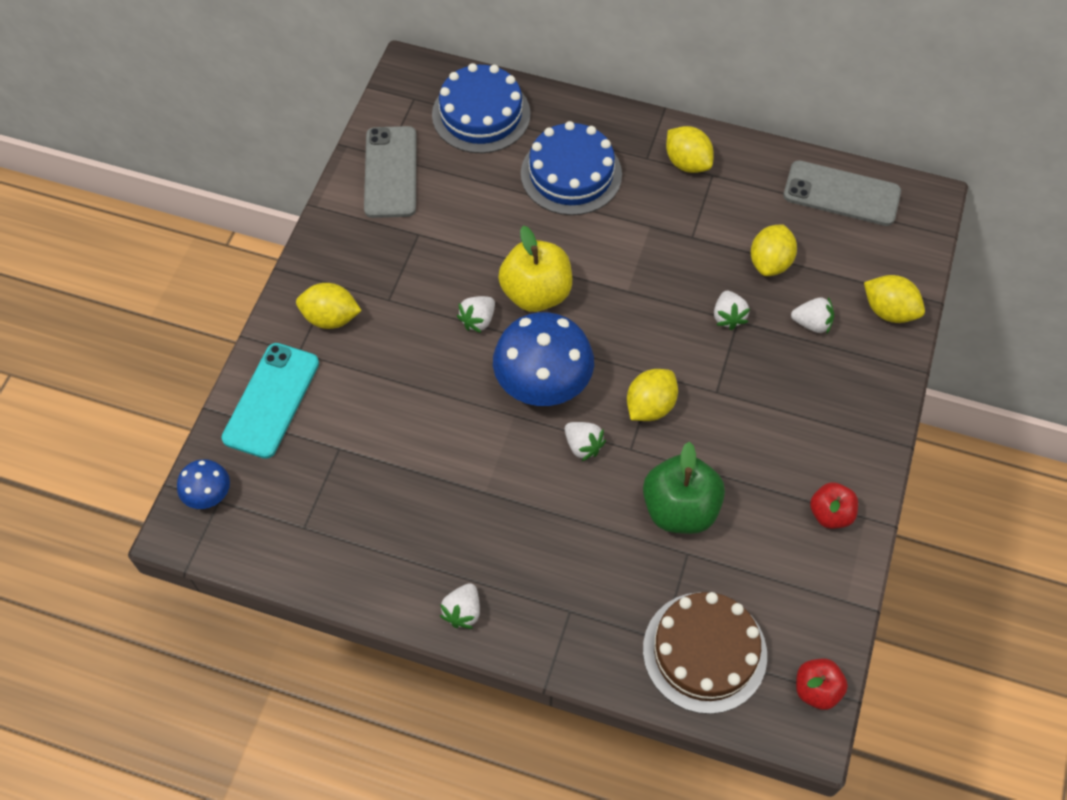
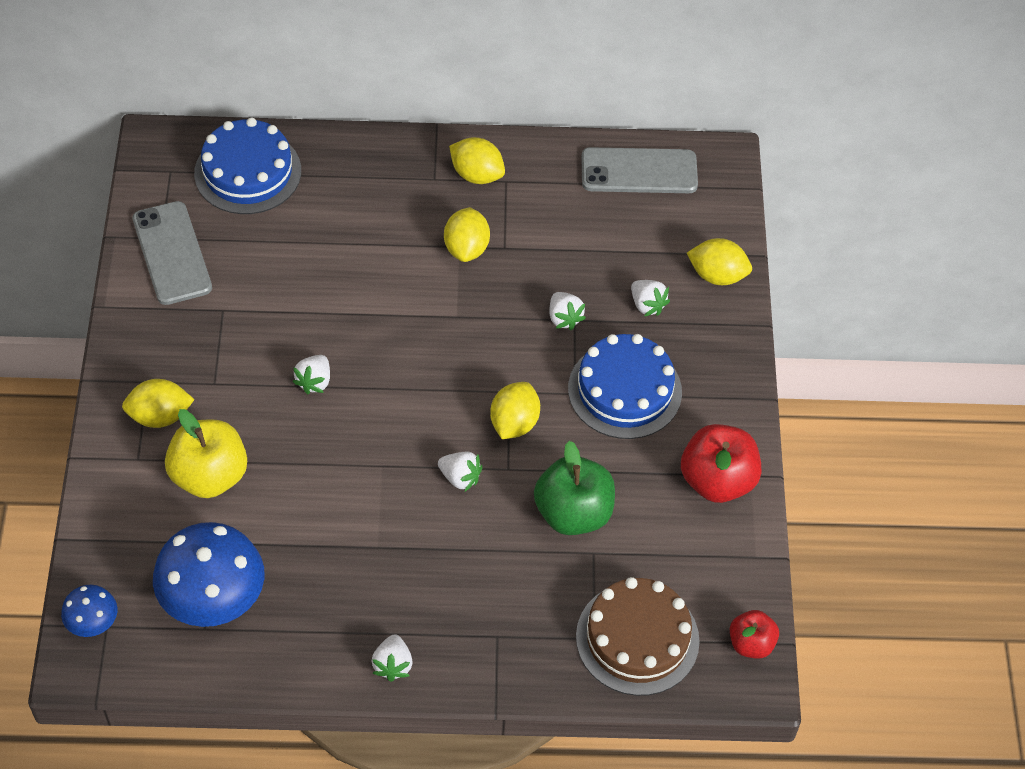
camera: 20 degrees left, 5 degrees down
(271, 400) = (126, 513): turquoise phone -> none
(536, 293) = (365, 341): yellow apple -> yellow apple (209, 476)
(543, 381) = (400, 425): blue mushroom -> blue mushroom (213, 597)
(571, 174) = (362, 212): blue cake -> blue cake (624, 390)
(770, 263) = (589, 255): yellow lemon -> yellow lemon (466, 248)
(812, 323) = (647, 305): white strawberry -> white strawberry turned 60 degrees clockwise
(830, 514) = (717, 481): red apple -> red apple, size x1.71

